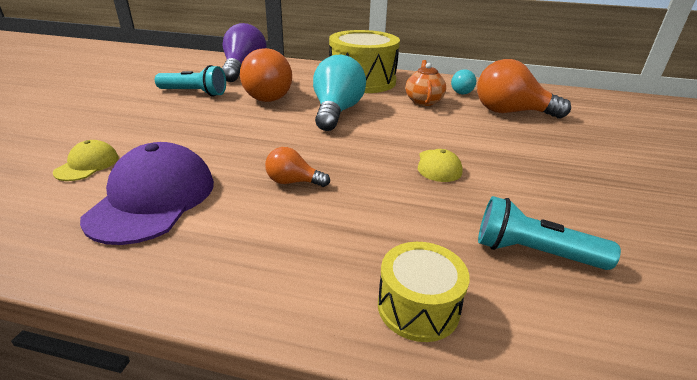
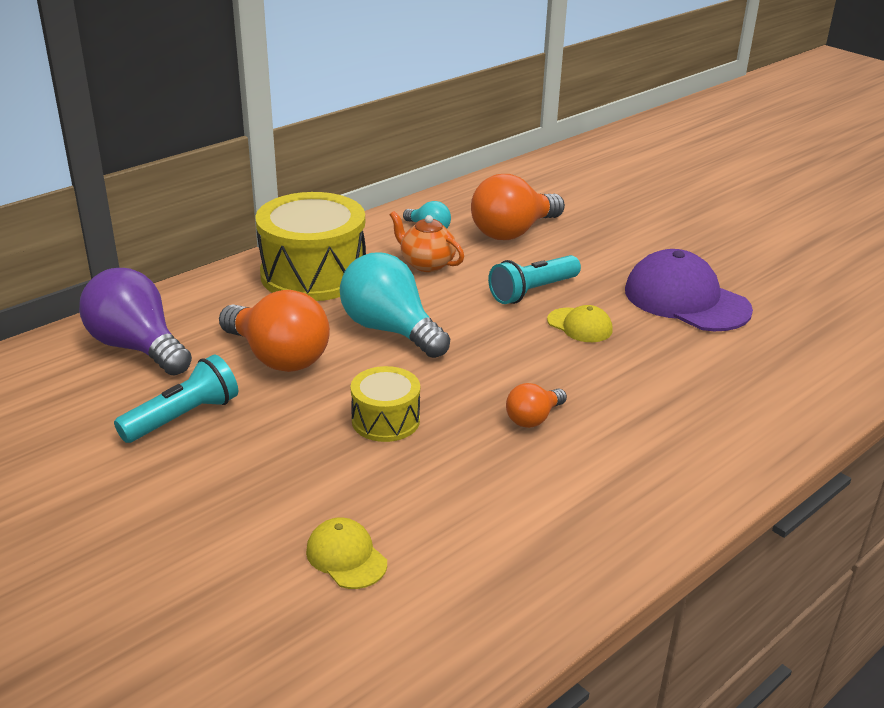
camera: 55 degrees left, 0 degrees up
(153, 199) = (486, 519): purple cap -> purple cap (686, 300)
(418, 307) = (758, 425): yellow drum -> yellow drum (385, 420)
(533, 252) = (737, 348): turquoise flashlight -> turquoise flashlight (532, 291)

